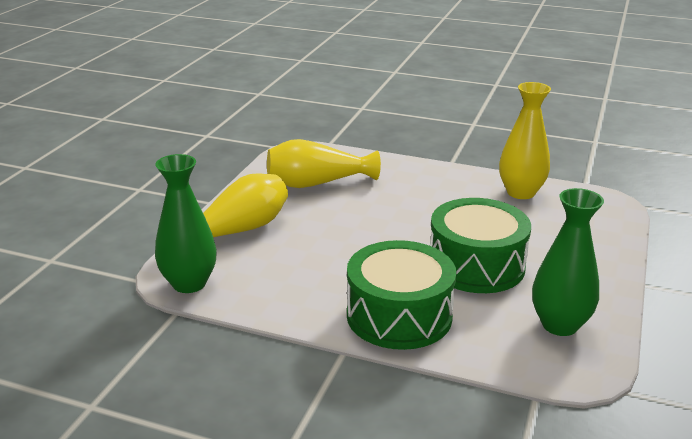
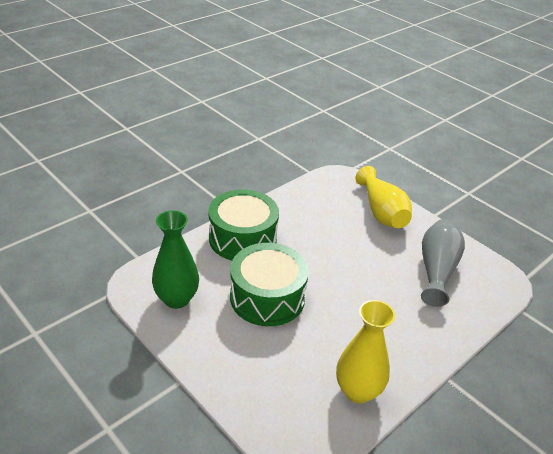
camera: 115 degrees right, 10 degrees up
(189, 283) = (331, 179): green vase -> none
(317, 183) = (436, 270): yellow vase -> grey vase

